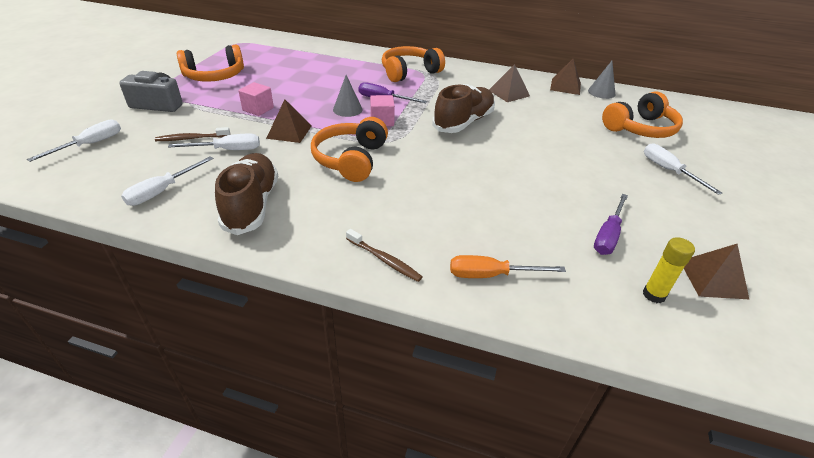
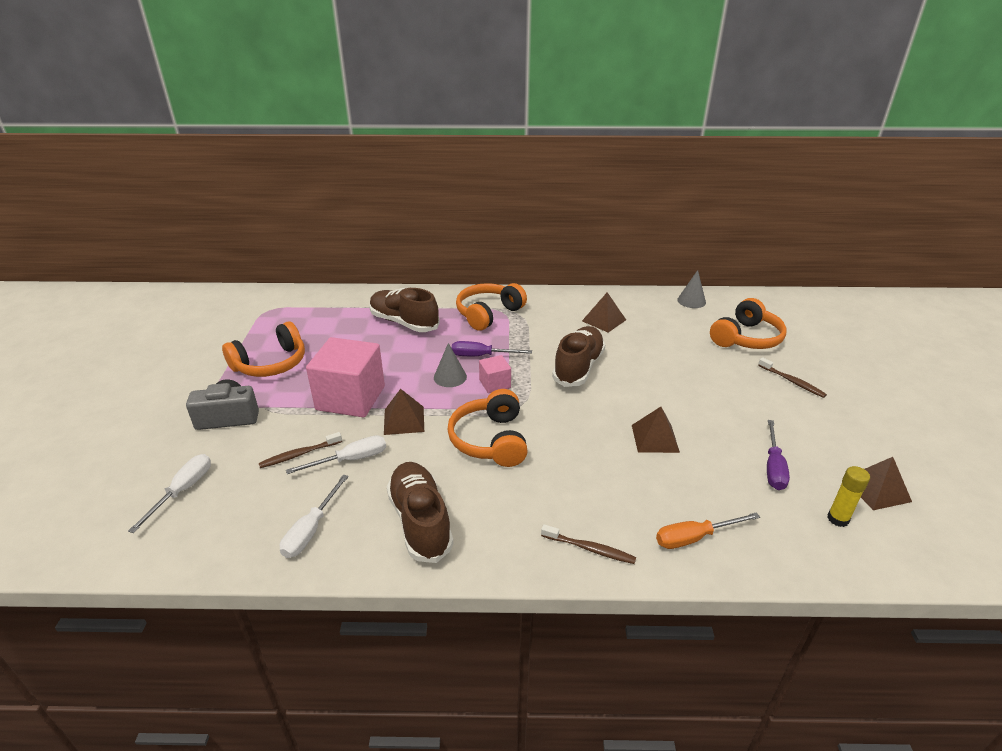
camera: 15 degrees left, 5 degrees down
(258, 109) = (350, 398): pink cube -> pink cube, size x2.08
(336, 67) = (404, 322): none -> brown shoe
(565, 86) = (654, 300): brown pyramid -> brown pyramid (655, 438)
(669, 171) = (792, 382): white screwdriver -> brown toothbrush

